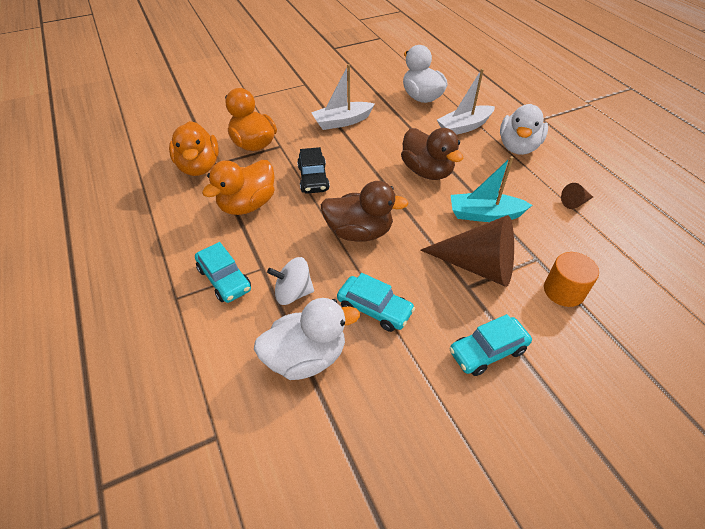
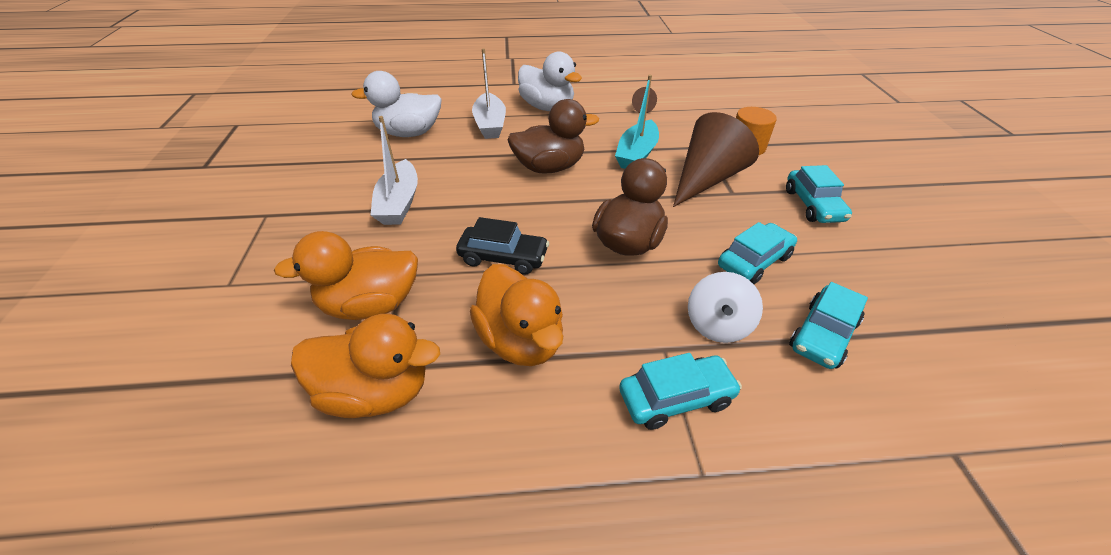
camera: 70 degrees left, 5 degrees down
(306, 357) = (823, 335): white duck -> turquoise car

